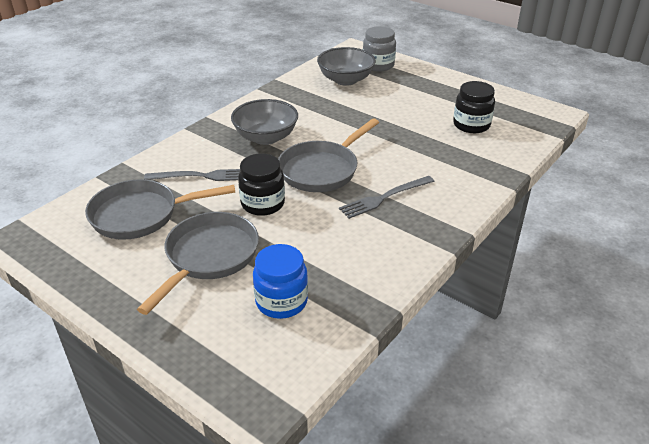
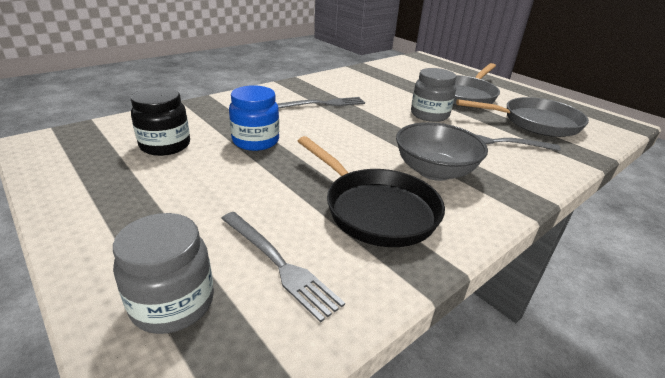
camera: 170 degrees left, 5 degrees down
(263, 204) = (429, 115): black jar -> grey jar
(281, 301) = (412, 75): blue jar -> blue jar (255, 141)
(305, 107) = (375, 209): none -> black pan
(322, 169) = (371, 130): grey pan -> none
(345, 80) = (278, 263): grey bowl -> grey fork

